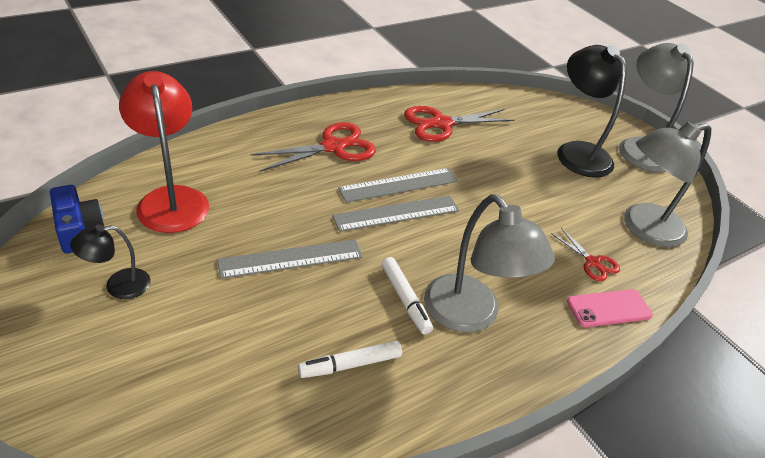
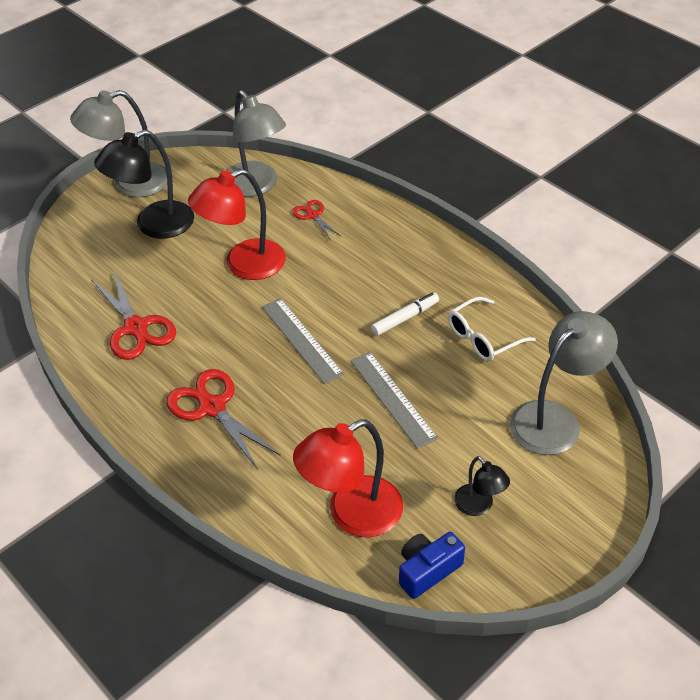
camera: 95 degrees left, 5 degrees up
(350, 365) = (483, 338): white marker -> white glasses
(399, 185) = (258, 345): grey ruler -> none
(470, 315) = (404, 279): grey lamp -> grey lamp (554, 419)
(514, 196) = (243, 265): none -> red lamp
(593, 262) = (313, 215): red scissors -> red scissors turned 75 degrees counterclockwise
(609, 308) = (361, 207): pink phone -> none

